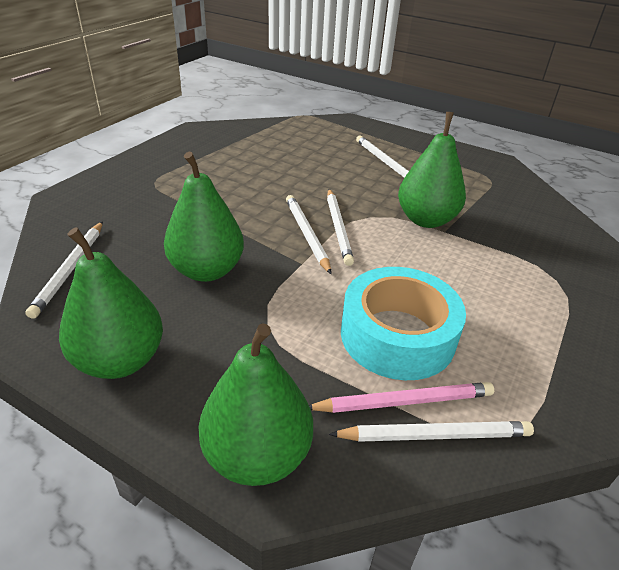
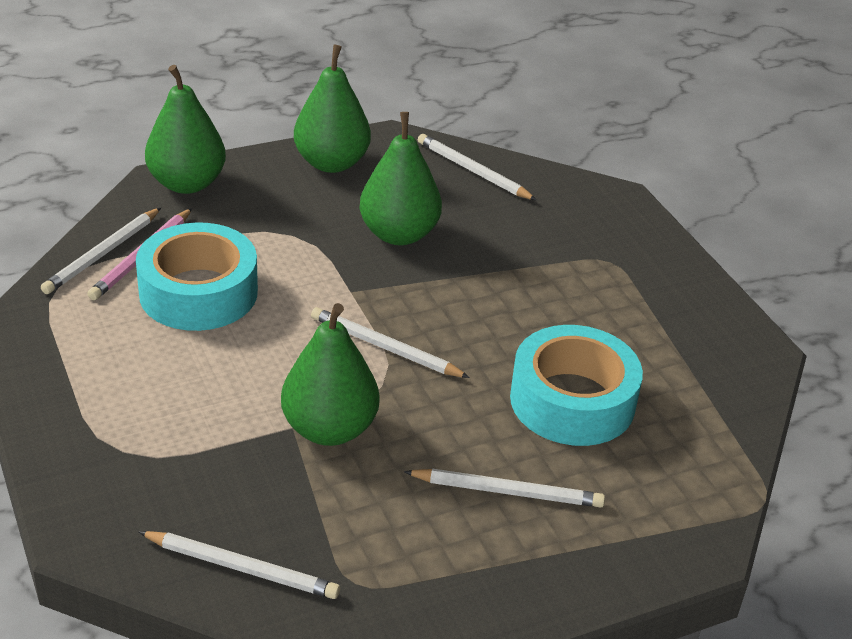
camera: 125 degrees right, 0 degrees up
(301, 163) = (572, 401): none -> turquoise tape
(307, 235) = (395, 318): white pencil -> white pencil (241, 568)

